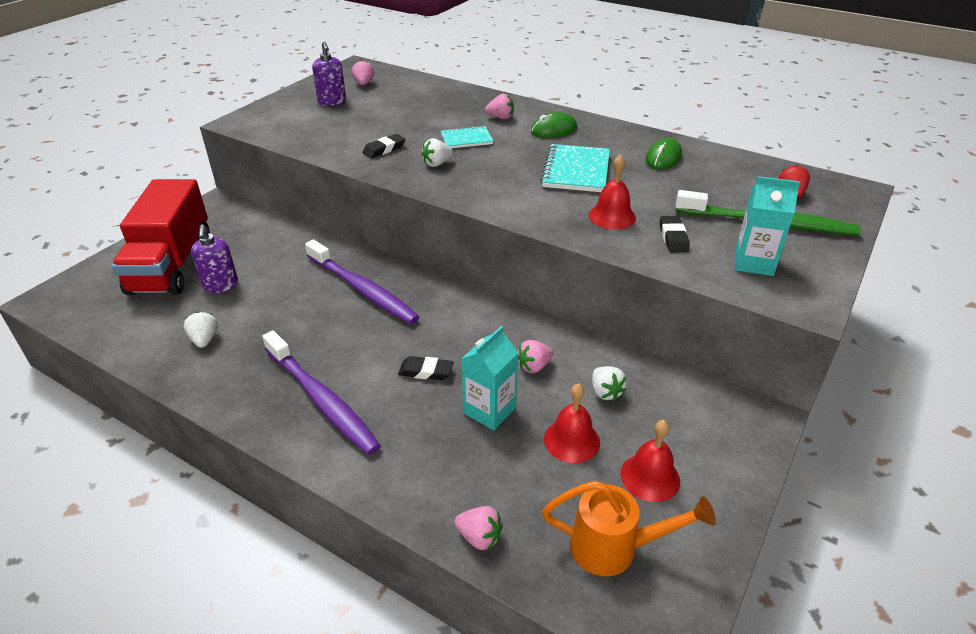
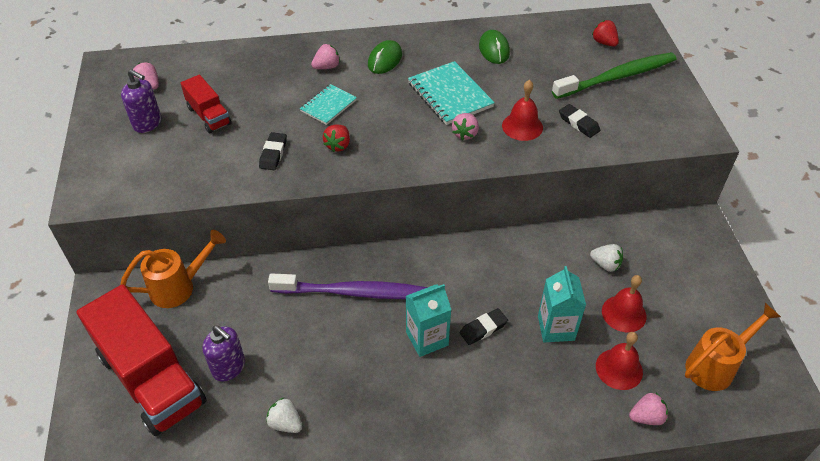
camera: 40 degrees left, 10 degrees up
(260, 224) = (180, 287): none -> orange watering can
(321, 399) = (441, 402): purple toothbrush -> none
(375, 113) = (209, 116): none -> red truck
(437, 164) = (338, 145): white strawberry -> red strawberry
(534, 366) = (545, 275): pink strawberry -> pink strawberry (465, 134)
(650, 477) = (687, 306): red bell -> red bell (619, 369)
(753, 263) = (643, 117): turquoise carton -> turquoise carton (427, 338)

